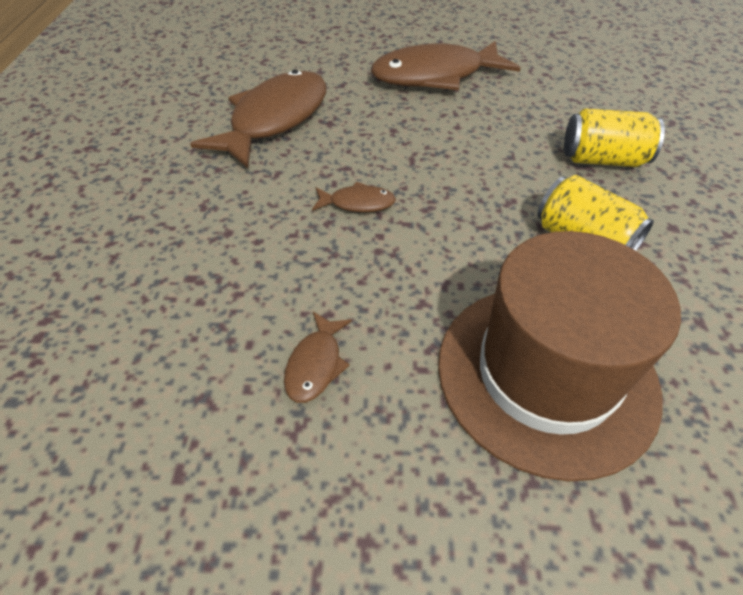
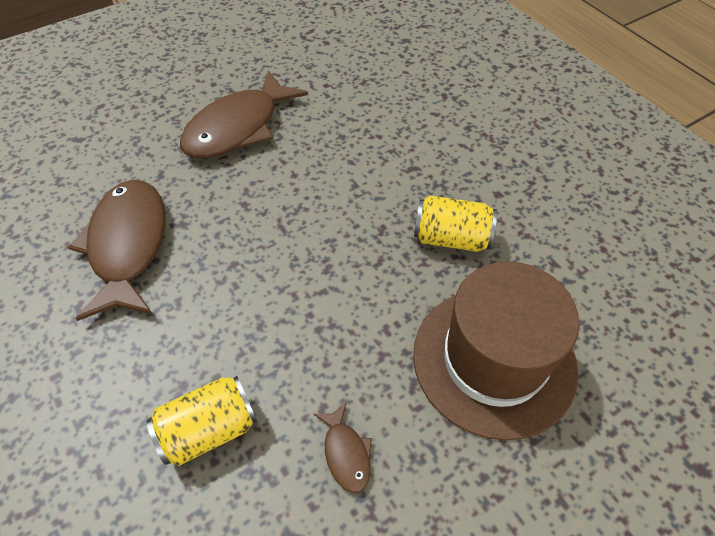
camera: 35 degrees left, 5 degrees up
(358, 203) = (270, 294): brown fish -> none
(602, 159) = (420, 155): yellow can -> yellow can (209, 429)

